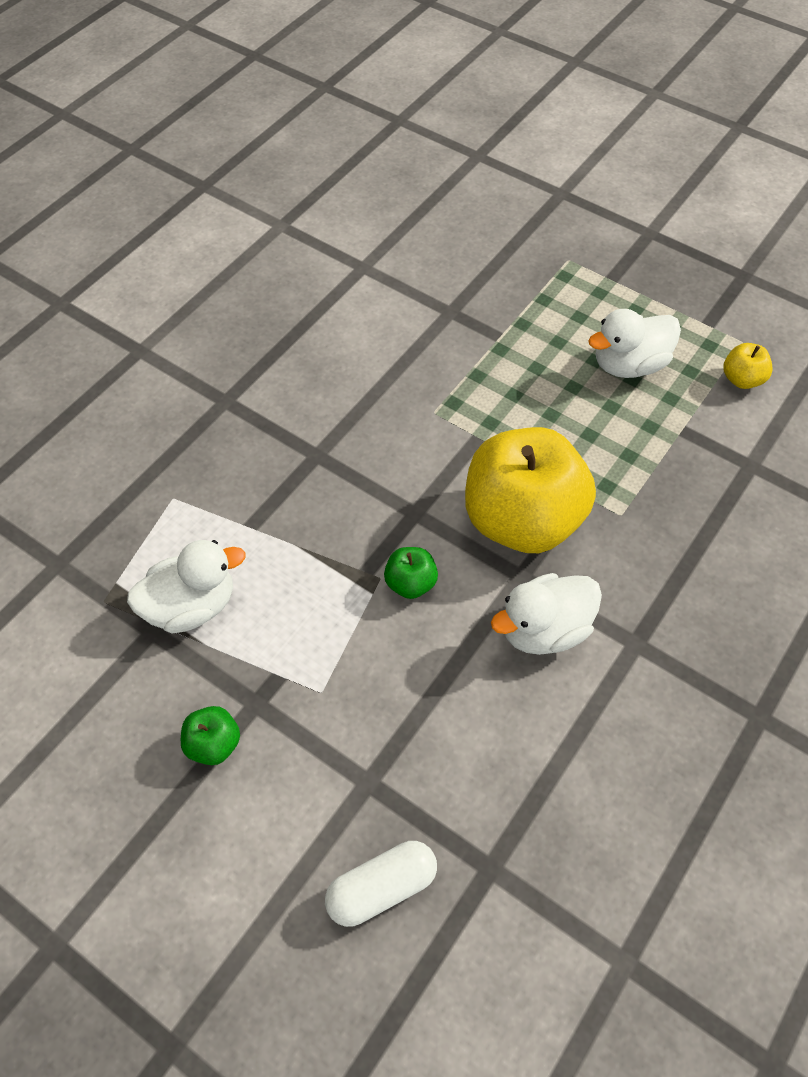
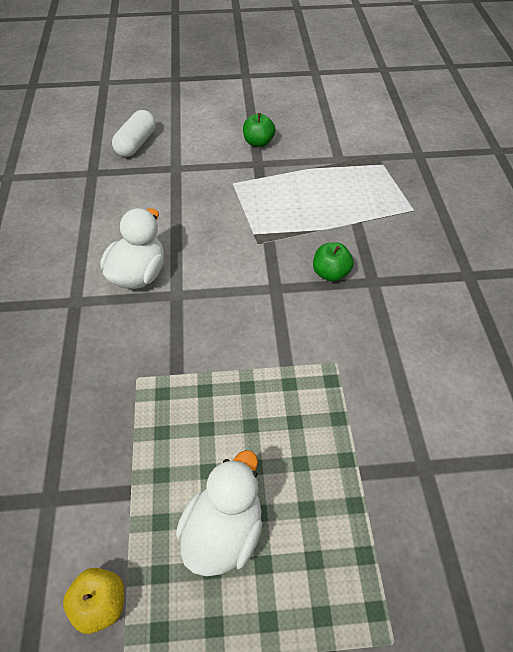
camera: 140 degrees right, 5 degrees down
(191, 606) = (335, 176): white duck -> none
(410, 583) = (238, 250): green apple -> green apple (330, 273)
(522, 520) = (203, 327): yellow apple -> none

